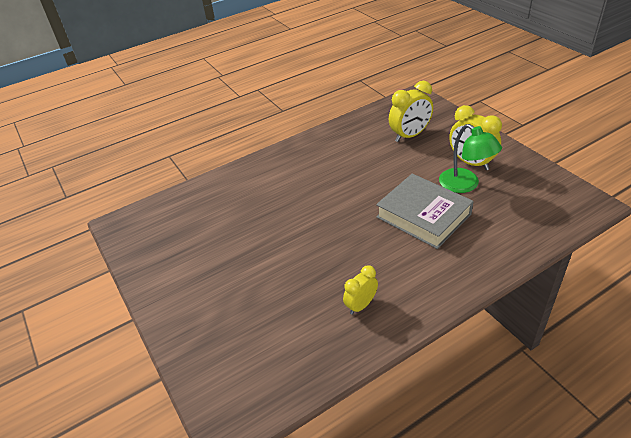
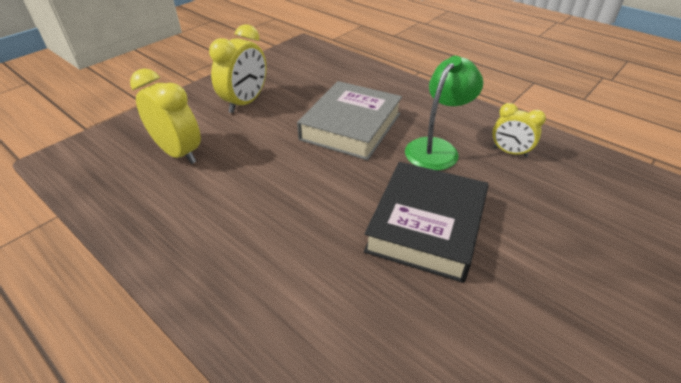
camera: 110 degrees left, 0 degrees up
(301, 231) = (426, 226): none -> black book
(465, 185) = (288, 104): green lamp -> green lamp (437, 148)

